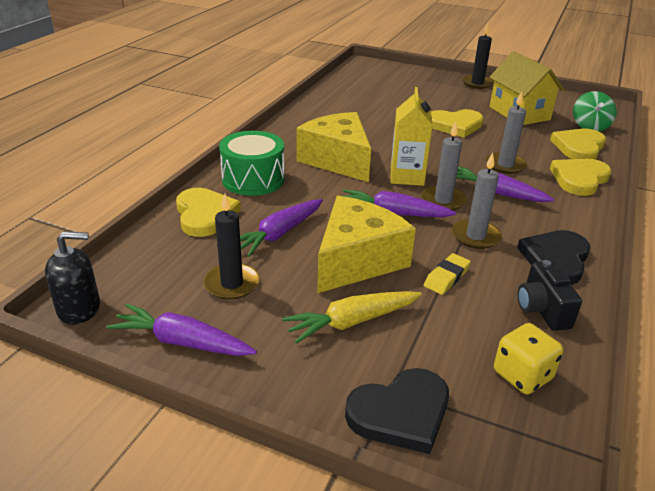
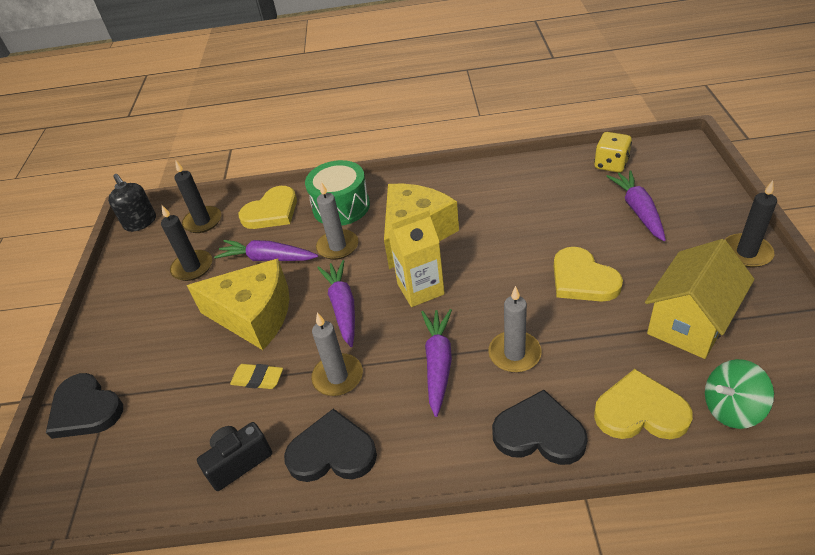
camera: 70 degrees right, 10 degrees up
(155, 260) = (203, 221): none -> black candle
(182, 342) = (124, 278): purple carrot -> purple carrot (638, 210)
(352, 322) = (173, 345): yellow carrot -> none
(443, 200) = (391, 331): grey candle -> grey candle (337, 246)
(522, 375) = (144, 470): yellow dice -> yellow dice (611, 164)
(579, 179) = (539, 433): yellow heart -> black heart

